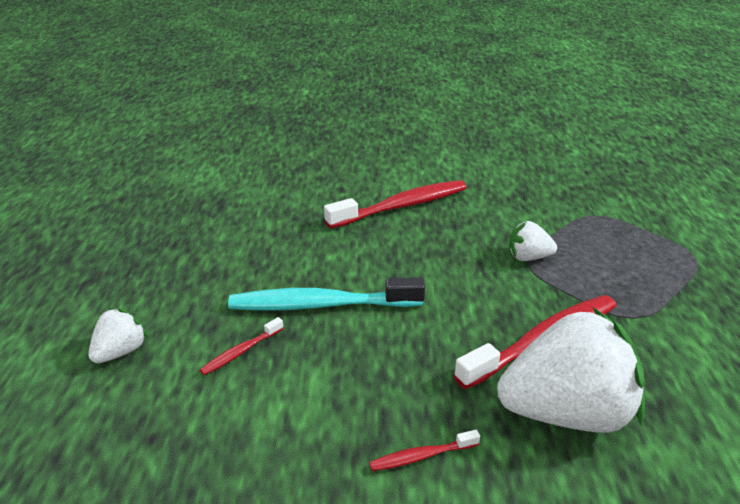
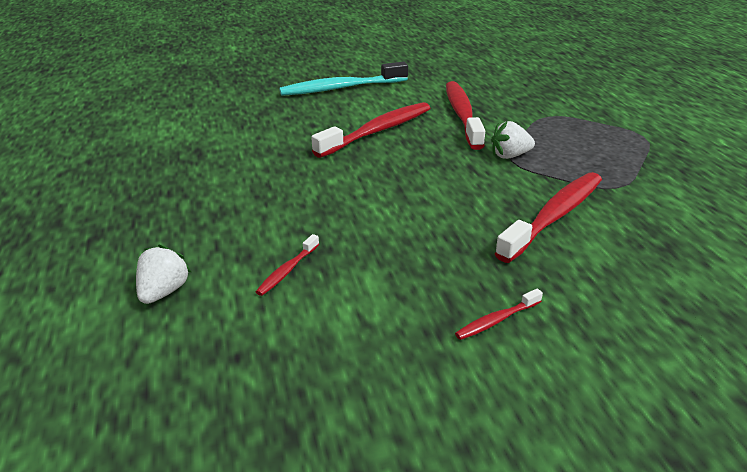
camera: 15 degrees left, 0 degrees up
(320, 305) = (343, 220): turquoise toothbrush -> turquoise toothbrush (340, 88)
(499, 199) = (462, 115): none -> red toothbrush
(566, 412) = (598, 264): white strawberry -> none

